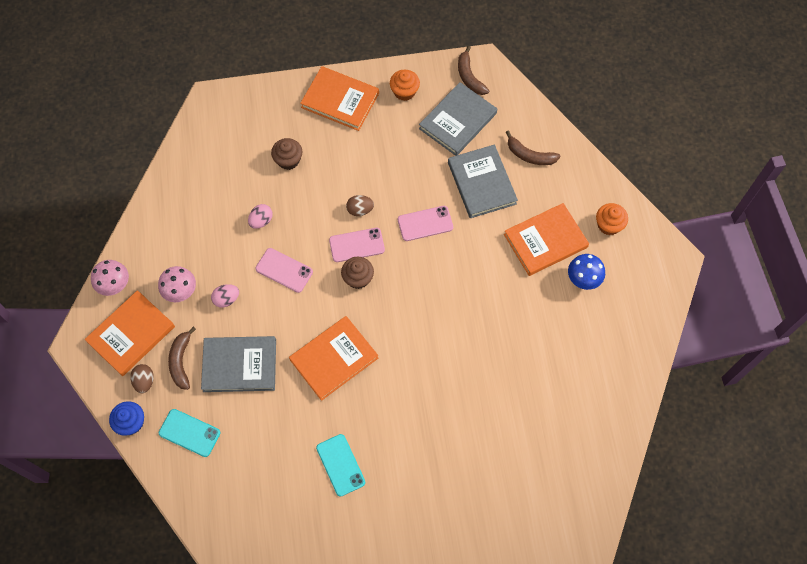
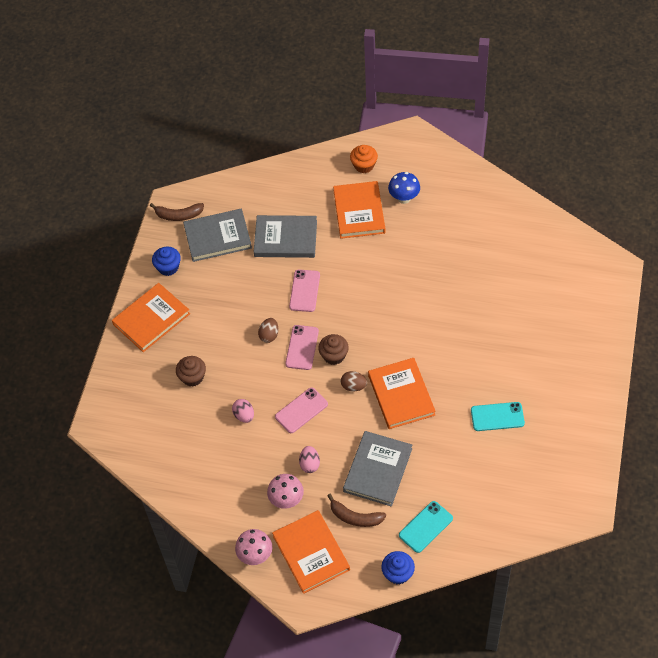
camera: 65 degrees left, 10 degrees down
(144, 381) = (362, 552): brown egg -> brown egg (353, 386)
(404, 92) = (168, 267): orange cupcake -> blue cupcake
(457, 121) = (217, 237): grey book -> grey book turned 75 degrees counterclockwise
(529, 155) = (276, 197): brown banana -> none

